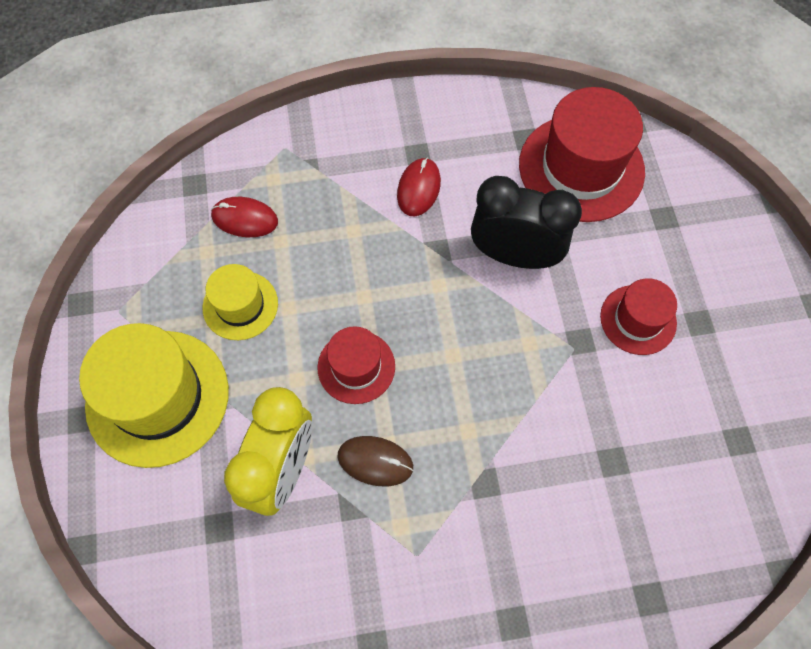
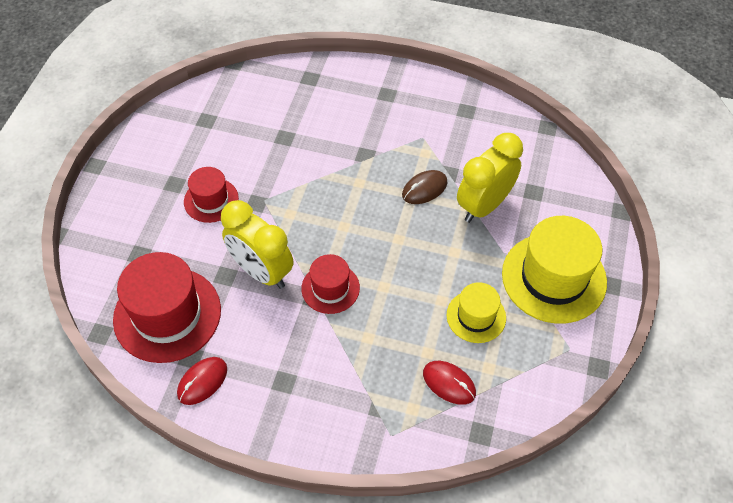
camera: 155 degrees left, 10 degrees down
(356, 367) = (411, 244): red hat -> red hat (330, 288)
(375, 461) = (424, 189): brown mouse -> brown mouse turned 75 degrees counterclockwise
(418, 188) = (300, 351): red mouse -> red mouse (202, 381)
(514, 255) = (262, 271): black clock -> yellow clock

